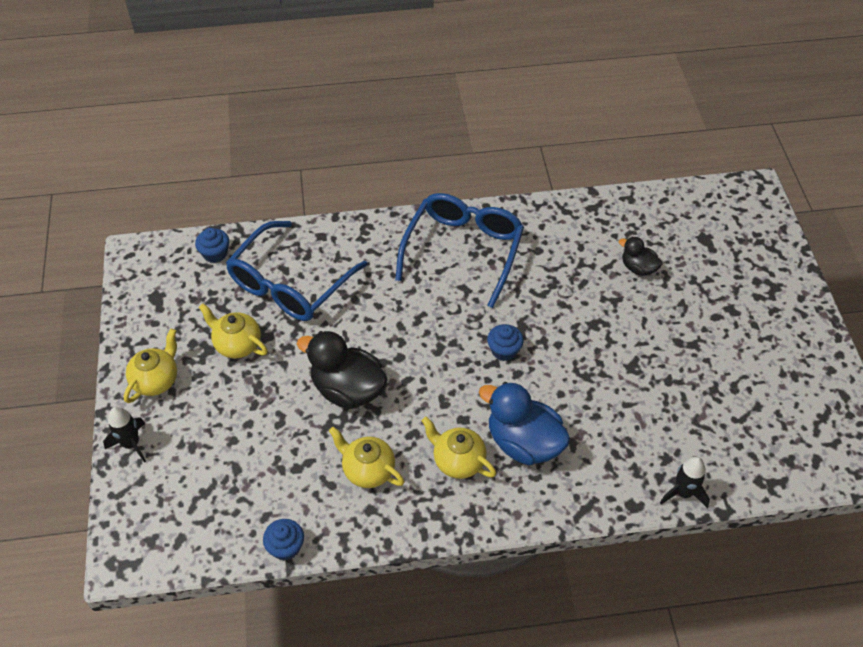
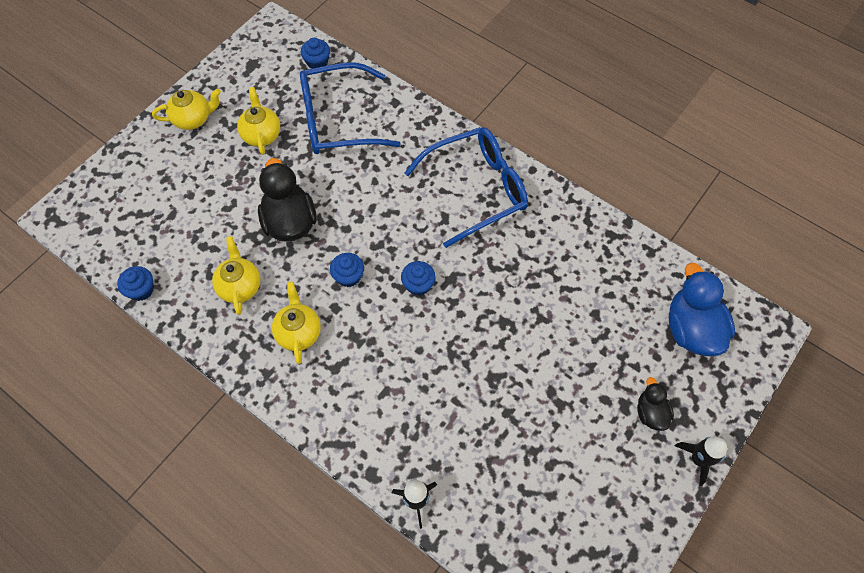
camera: 45 degrees right, 10 degrees up
(131, 444) = (137, 148): black rocket -> black rocket (698, 459)
(445, 389) = (348, 276): none -> blue cupcake
(523, 443) = (353, 360): blue duck -> blue duck (691, 329)
(638, 268) = (590, 310): black duck -> black duck (650, 412)

